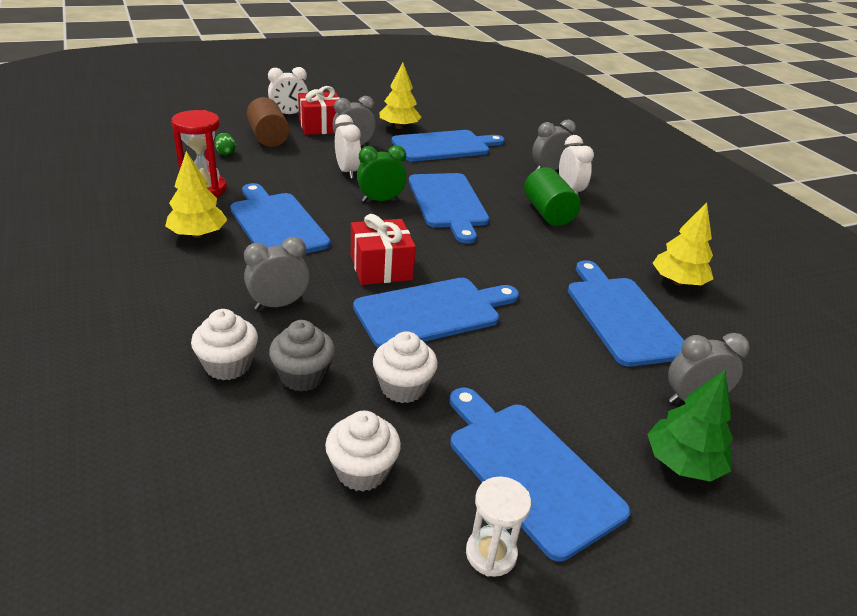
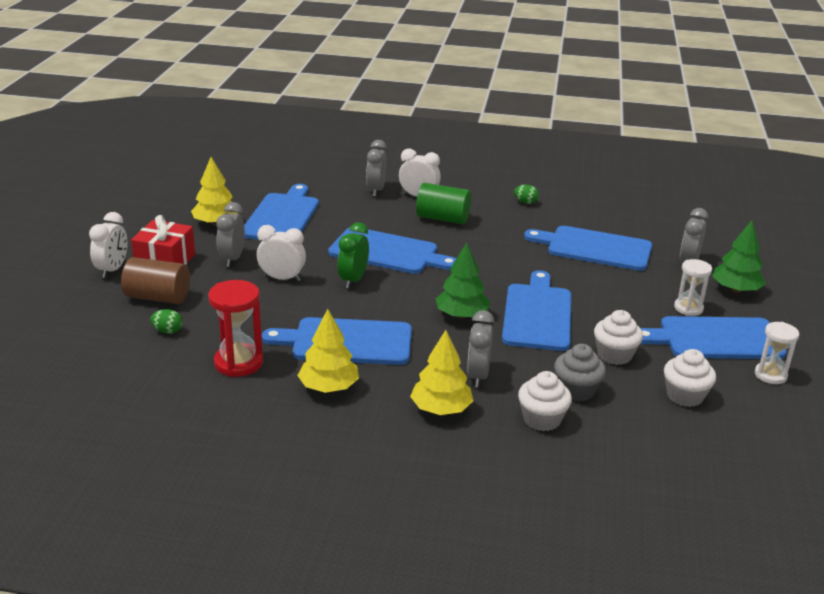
camera: 55 degrees left, 5 degrees down
(381, 268) = (461, 315): red gift -> green tree
(578, 426) = (688, 308): none -> white hourglass
(652, 248) = (525, 202): none -> green egg
(678, 282) = (571, 212): yellow tree -> yellow tree (441, 409)

